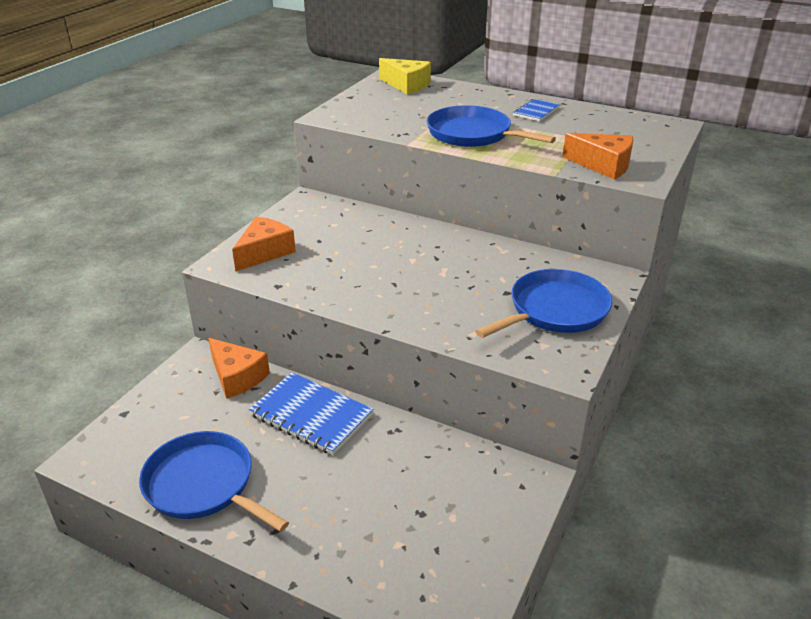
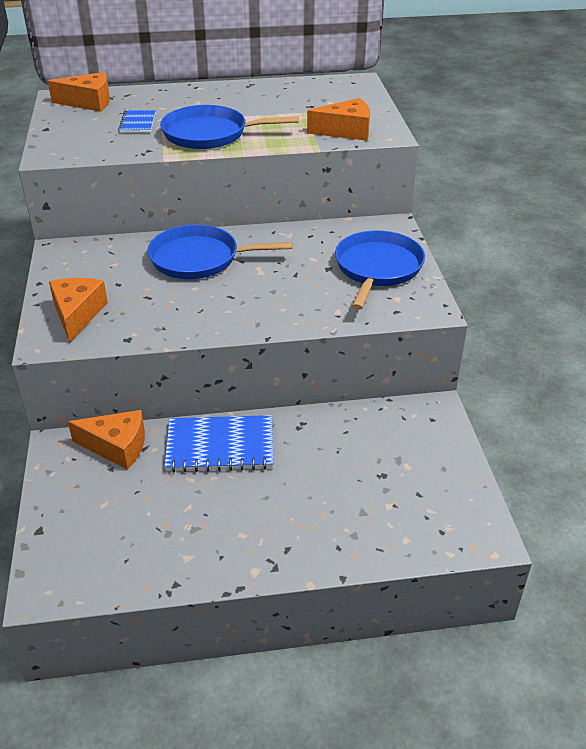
camera: 35 degrees left, 5 degrees up
(204, 485) = (188, 548): blue pan -> blue pan (199, 259)
(407, 85) = (88, 102): yellow cheese -> orange cheese
(536, 111) = (238, 98): blue notebook -> blue notebook (138, 123)

